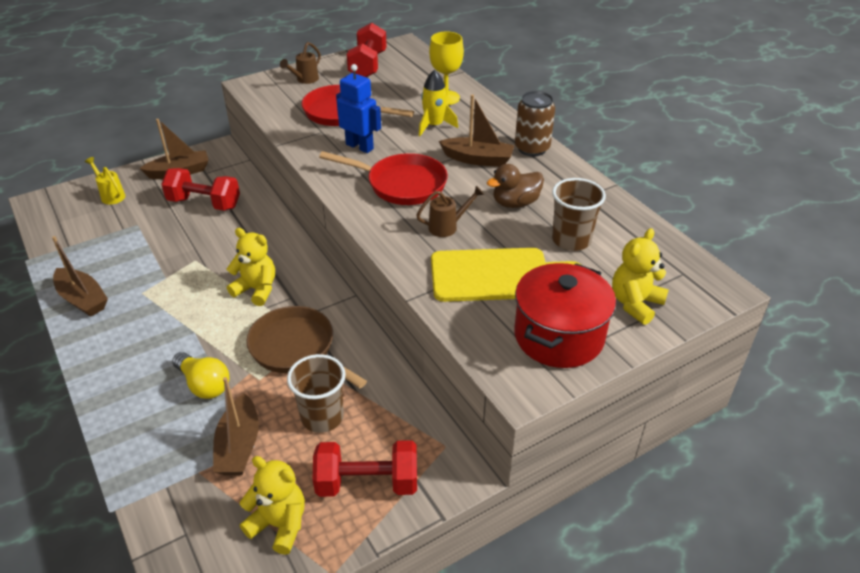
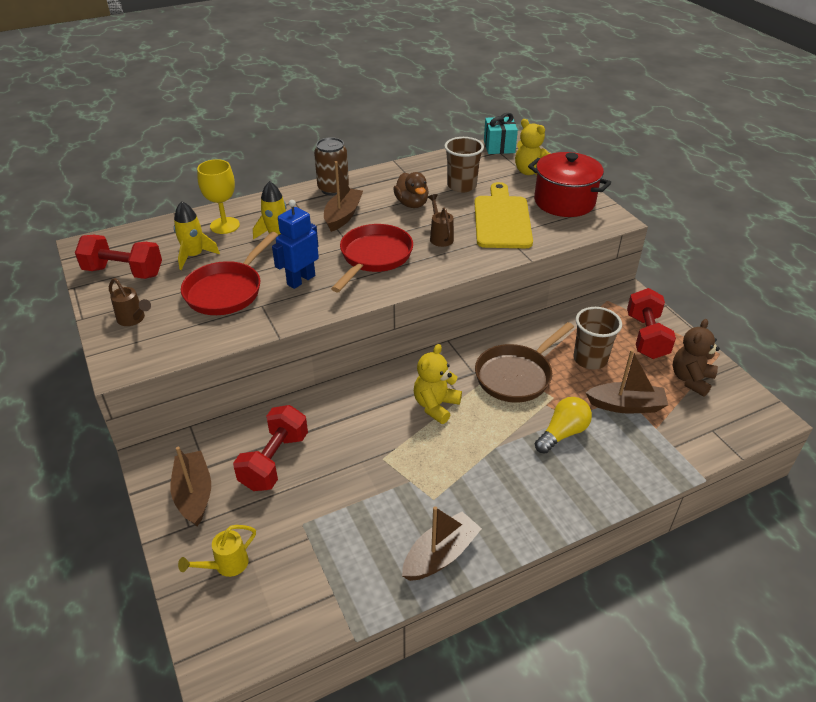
camera: 85 degrees left, 0 degrees up
(279, 524) = (691, 379): yellow teddy bear -> brown teddy bear
(394, 91) = (194, 256): none -> yellow rocket
(699, 273) = (499, 147): none -> turquoise gift

